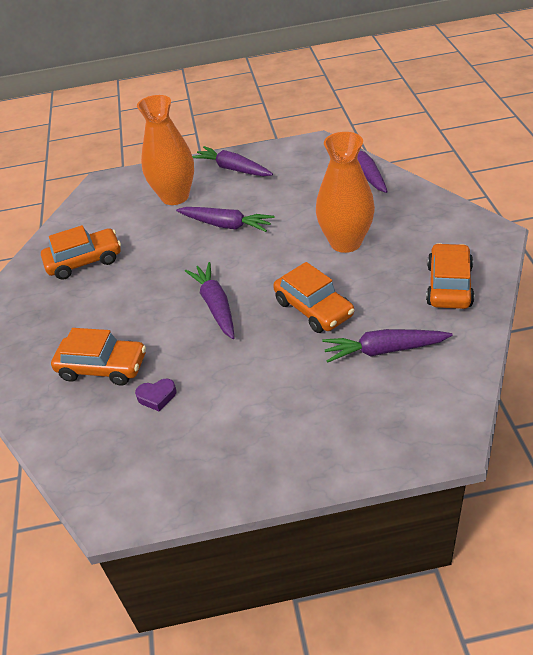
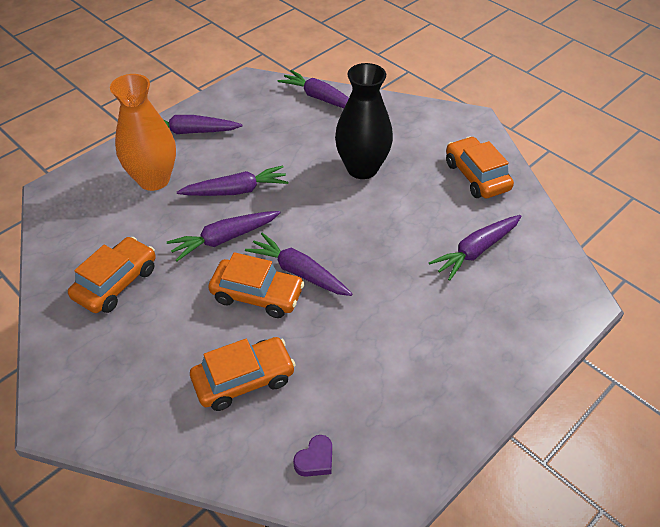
camera: 40 degrees left, 5 degrees up
(157, 397) = (325, 381): purple heart -> purple heart (315, 460)
(184, 258) = (224, 239): none -> purple carrot
(313, 308) = (389, 239): orange car -> orange car (257, 295)
(345, 242) = (362, 168): orange vase -> black vase

